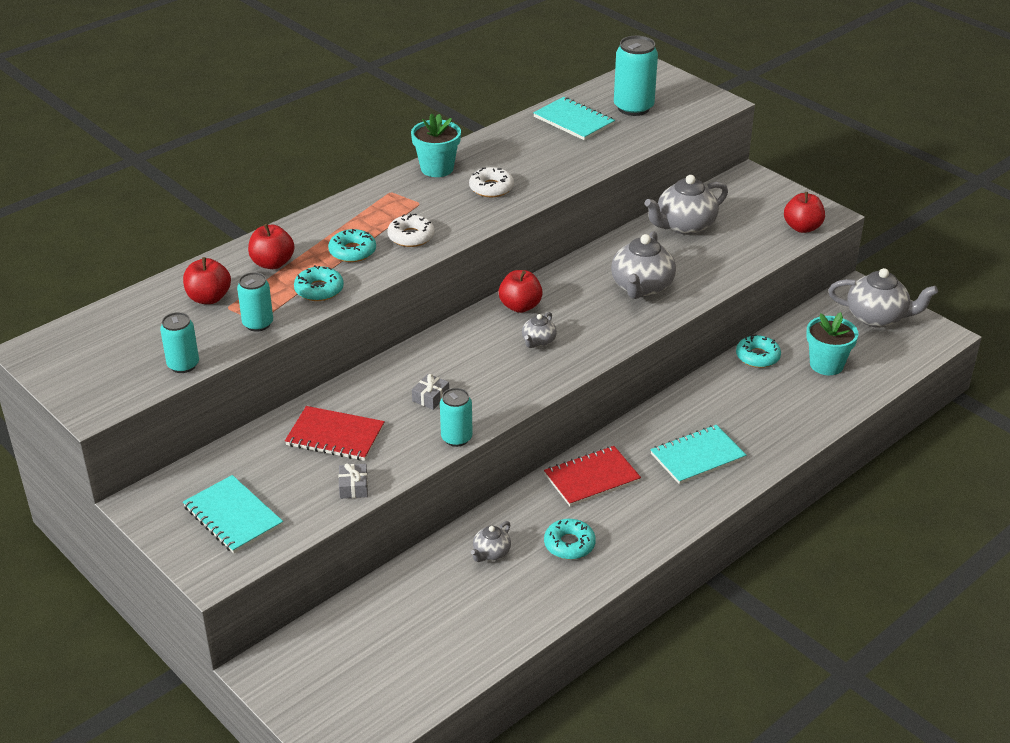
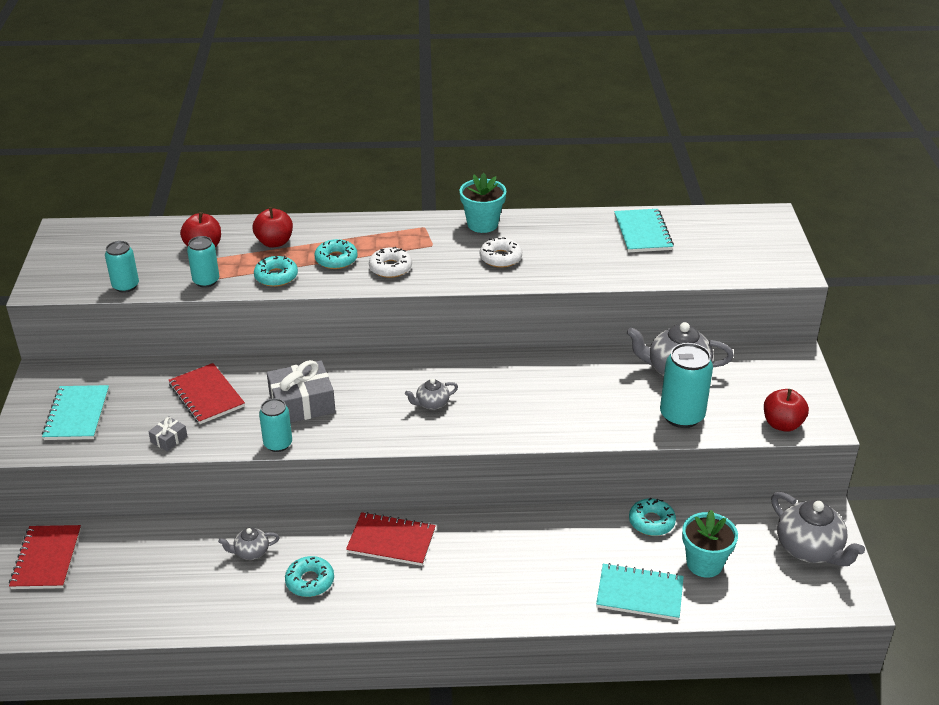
camera: 40 degrees right, 0 degrees up
(314, 669) = (46, 559): none -> red notebook
(430, 397) = (302, 403): grey gift -> grey gift, size x2.11
(520, 306) = (456, 369): red apple -> none
(633, 108) = (709, 243): turquoise can -> turquoise can (682, 416)
(641, 287) = (570, 403): grey teapot -> none
(697, 456) = (492, 574): turquoise notebook -> turquoise notebook (639, 594)

